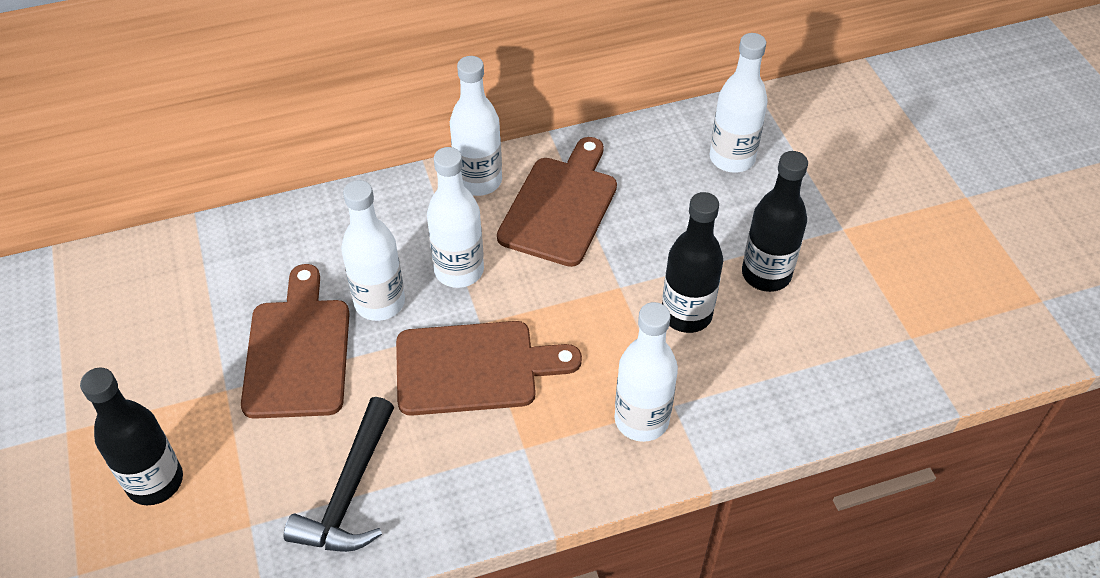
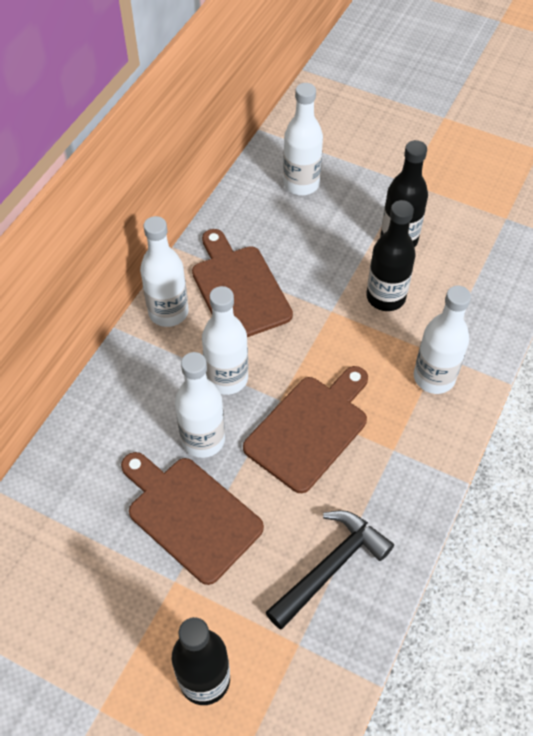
camera: 45 degrees left, 5 degrees up
(349, 491) = (330, 567): black hammer -> black hammer turned 105 degrees counterclockwise

